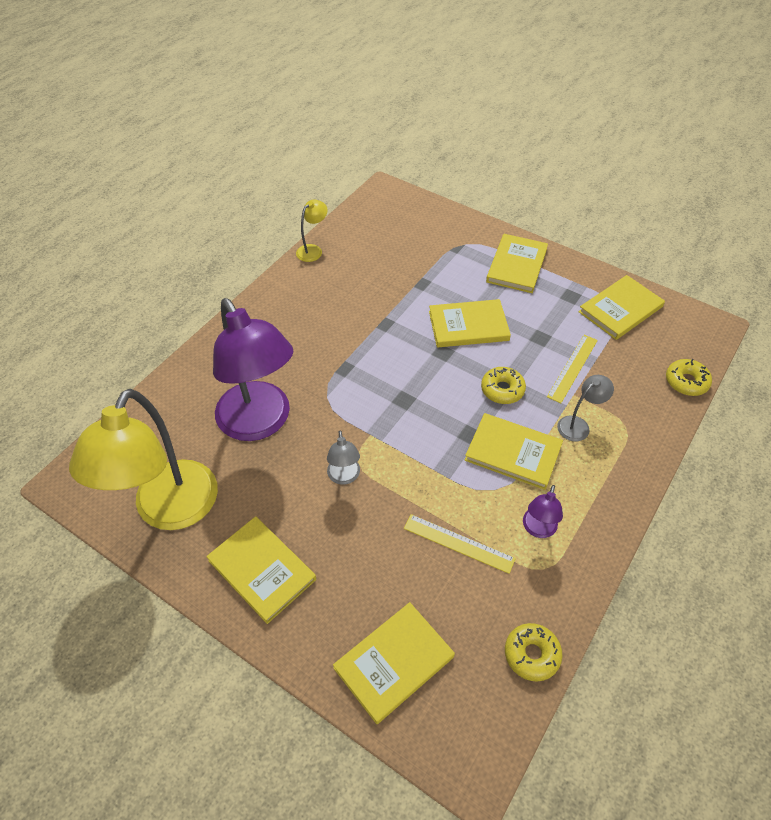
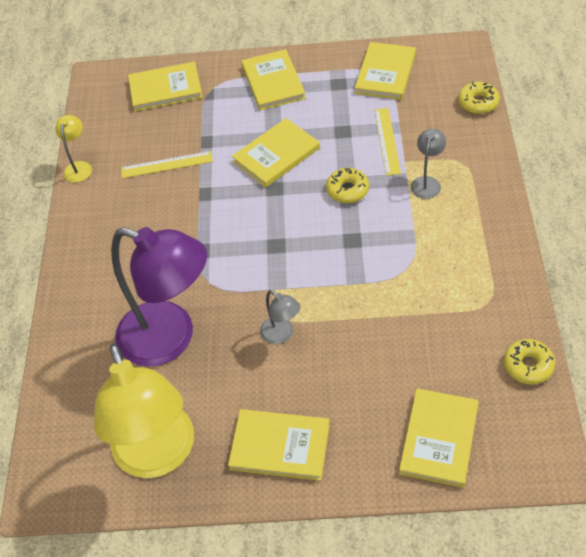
camera: 30 degrees left, 0 degrees up
(458, 543) = (413, 325): yellow ruler -> yellow ruler (166, 165)
(513, 452) = (396, 233): yellow book -> yellow book (165, 89)
(538, 529) = (461, 277): purple lamp -> none

